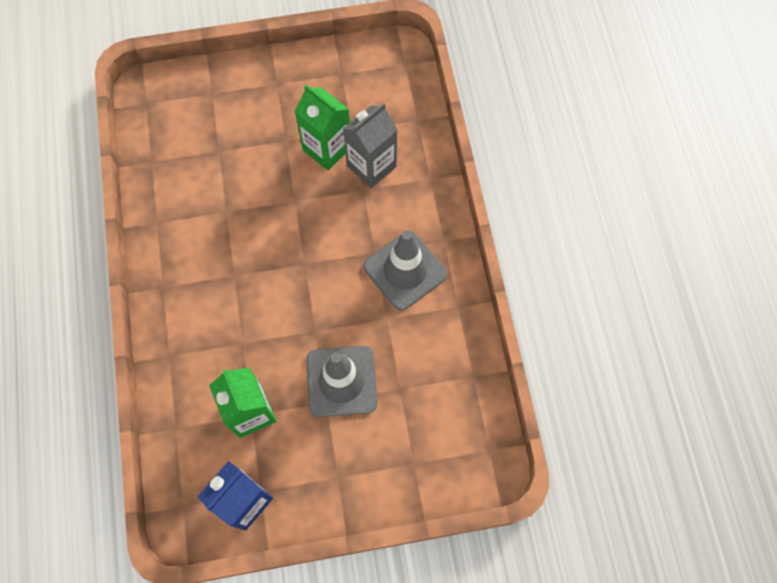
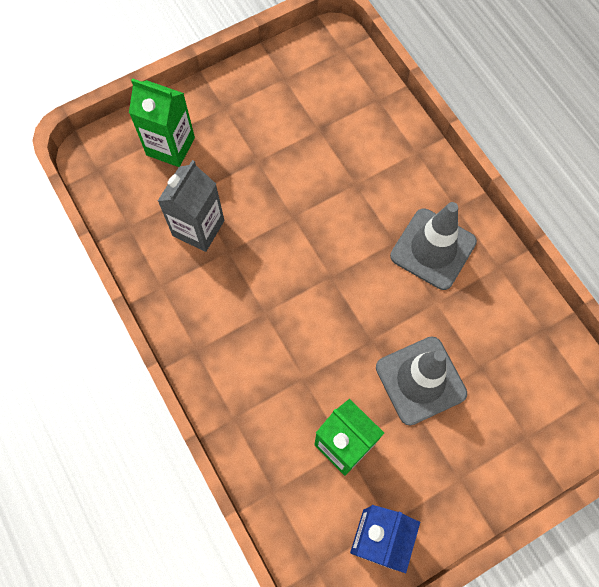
camera: 20 degrees left, 0 degrees up
(327, 148) = (303, 155): green carton -> green carton (170, 146)
(371, 166) = (354, 158): grey carton -> grey carton (198, 228)

